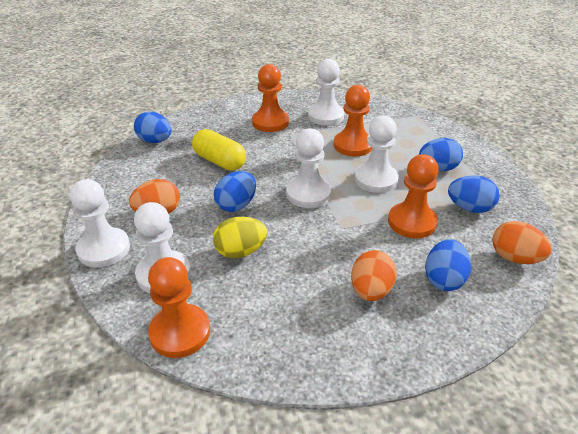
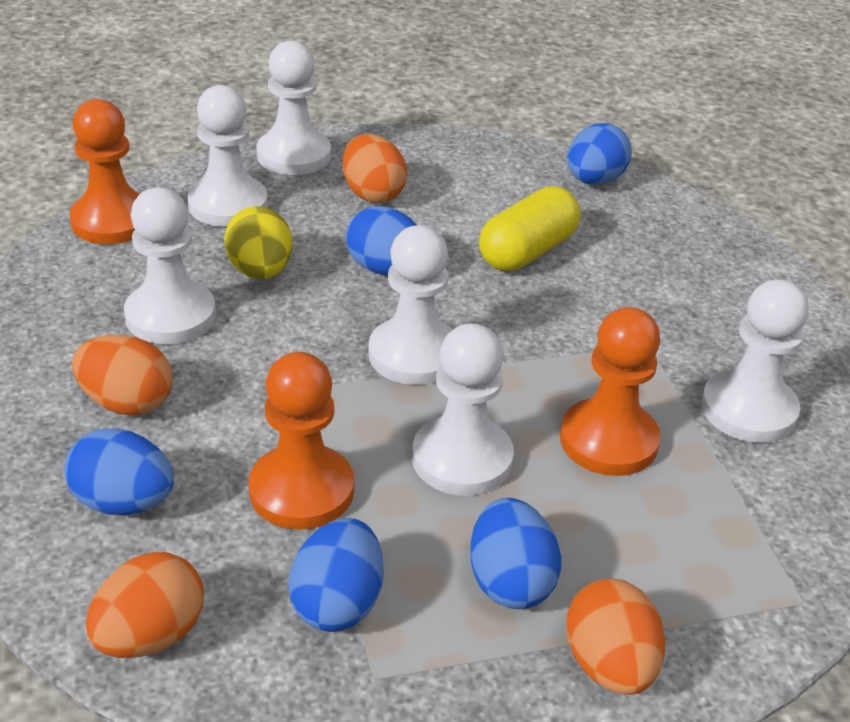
camera: 90 degrees right, 0 degrees up
(270, 122) = (696, 319): orange pawn -> none
(289, 284) = (170, 316): none -> white pawn
(464, 150) = (609, 665): none -> orange egg

